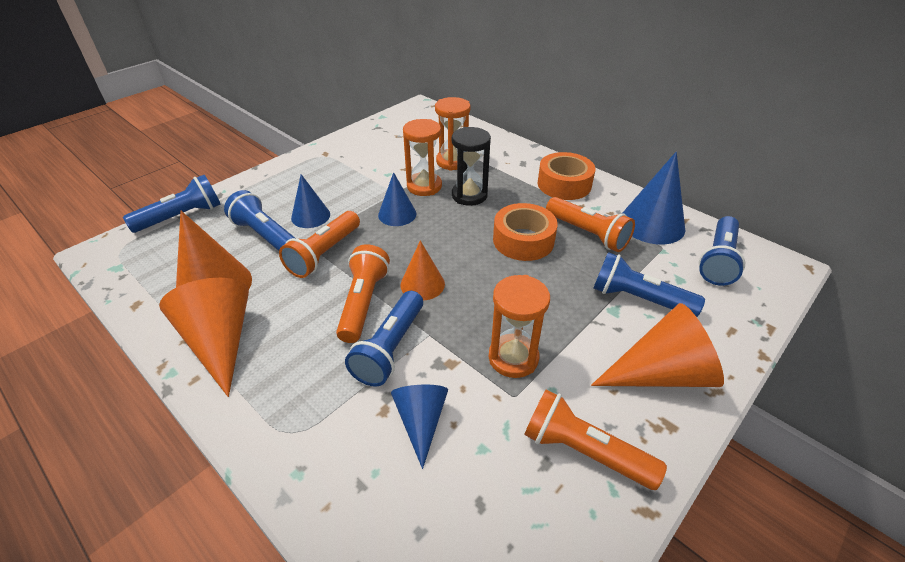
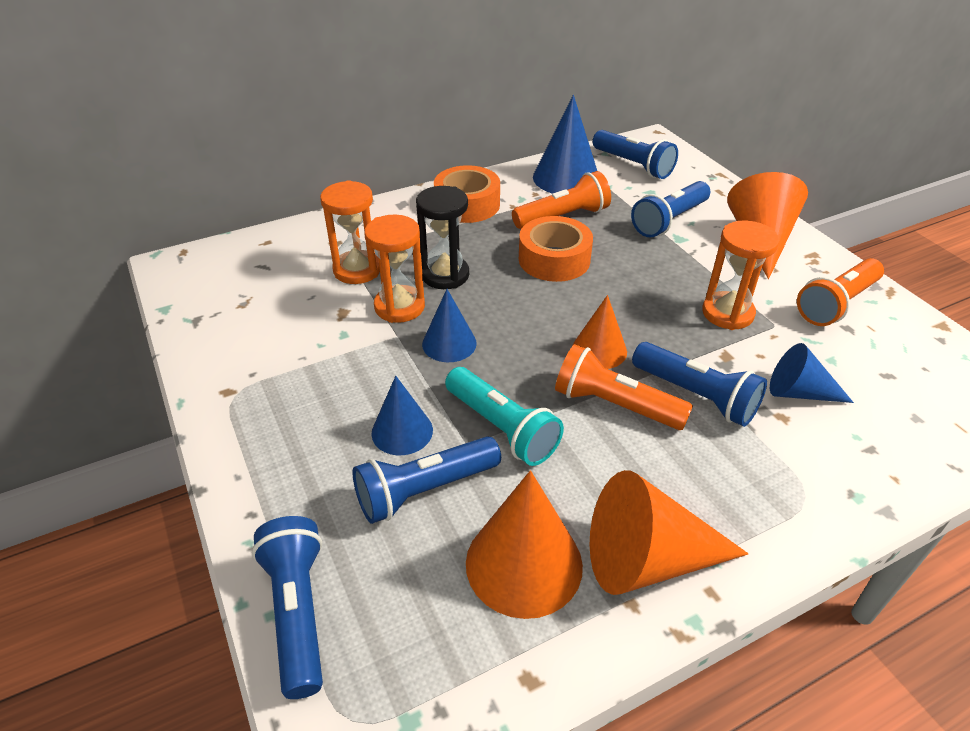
camera: 70 degrees left, 0 degrees up
(324, 254) = (501, 428): orange flashlight -> turquoise flashlight

